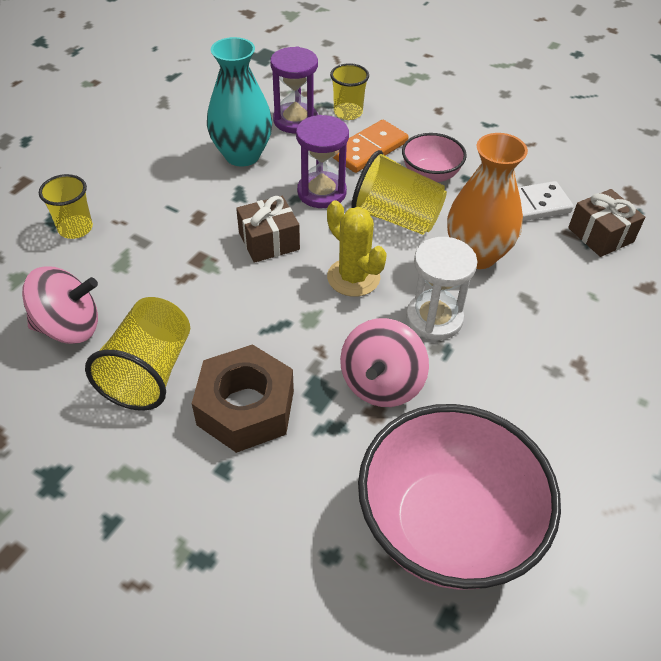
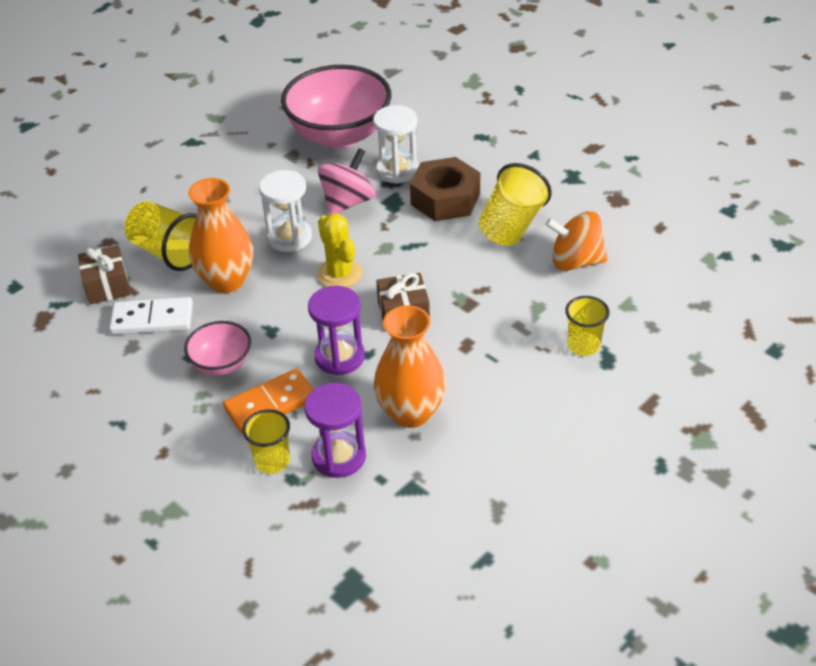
camera: 165 degrees left, 5 degrees down
(69, 327) = (575, 261): pink spinning top -> orange spinning top
(242, 155) = (411, 412): turquoise vase -> orange vase
(327, 455) = (397, 170): none -> white hourglass
(396, 218) = (279, 322): yellow cup -> yellow cup (169, 252)

